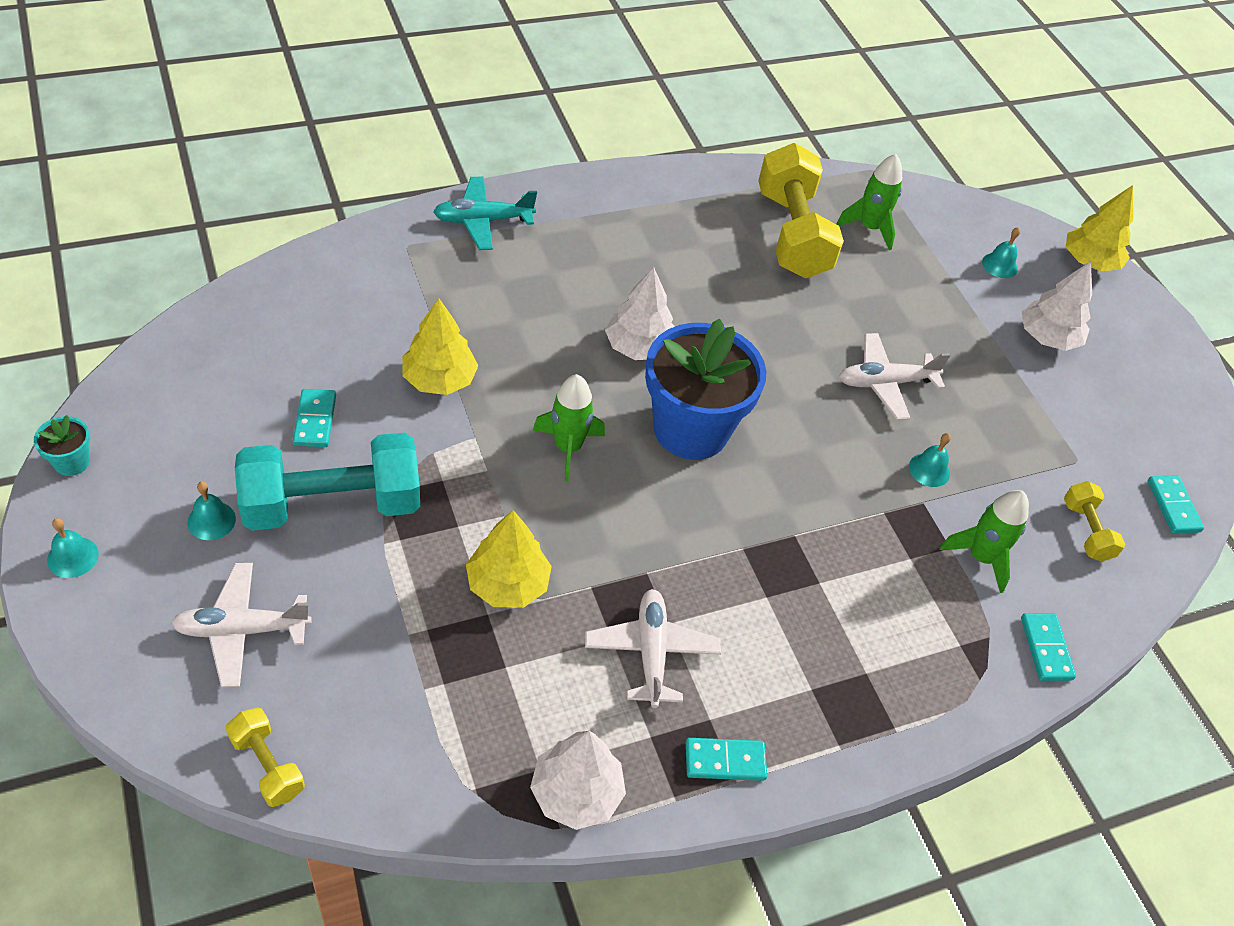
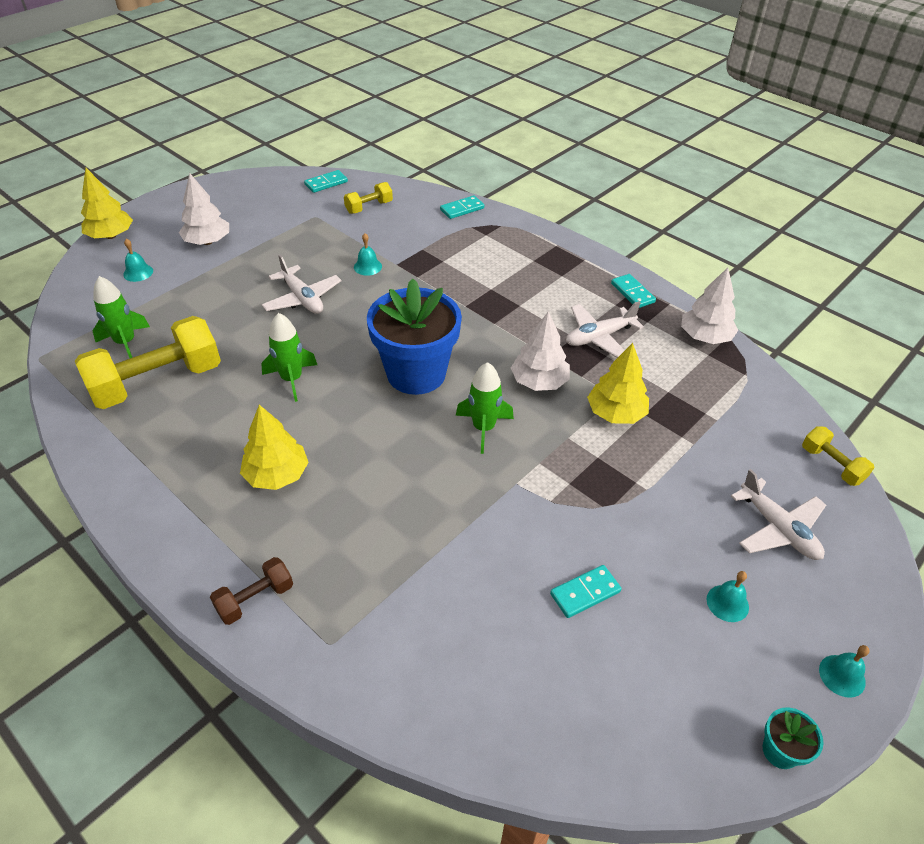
camera: 110 degrees left, 5 degrees down
(267, 765) = (831, 465): yellow dumbbell -> yellow dumbbell turned 60 degrees counterclockwise
(332, 504) = (645, 535): turquoise dumbbell -> none
(439, 379) = (478, 532): yellow tree -> yellow tree (277, 475)
(483, 221) = (255, 599): turquoise plane -> brown dumbbell
(639, 347) = (353, 427): white tree -> white tree (539, 382)
(981, 557) = (420, 237): green rocket -> green rocket (292, 379)

